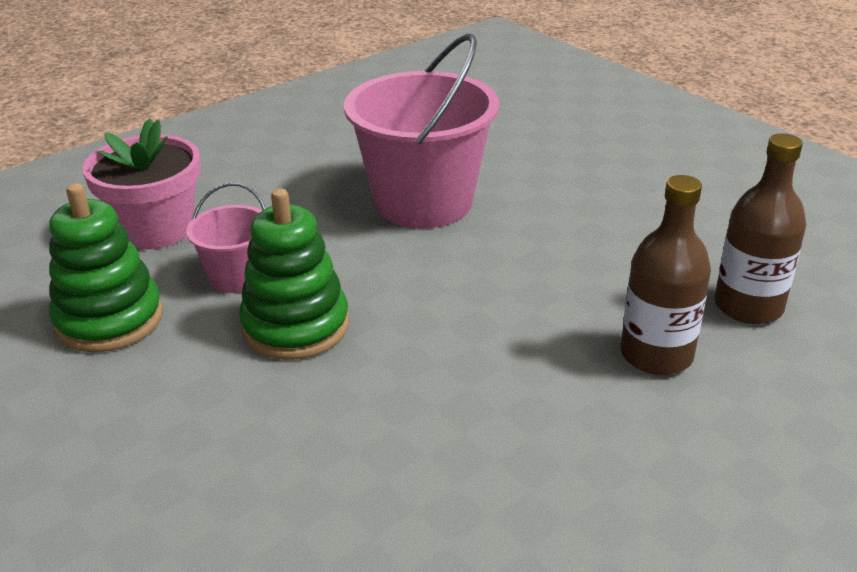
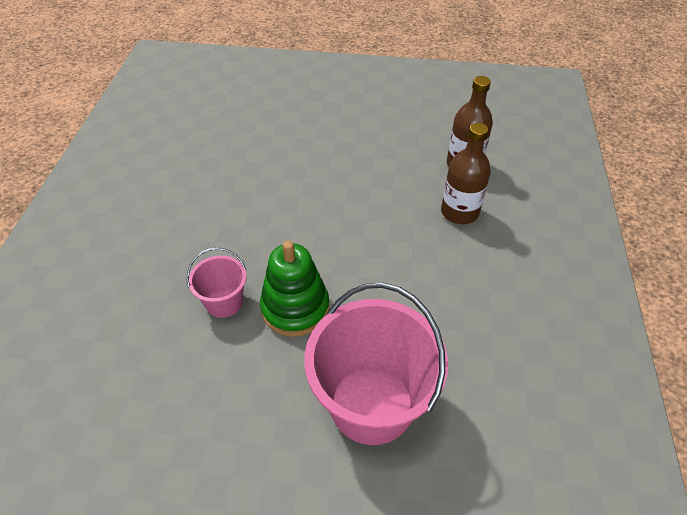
camera: 45 degrees left, 15 degrees up
(109, 320) = (188, 379): green stacking toy -> none
(156, 229) = (130, 305): pink flower pot -> none
(423, 202) = (261, 192): pink bucket -> pink bucket (371, 404)

